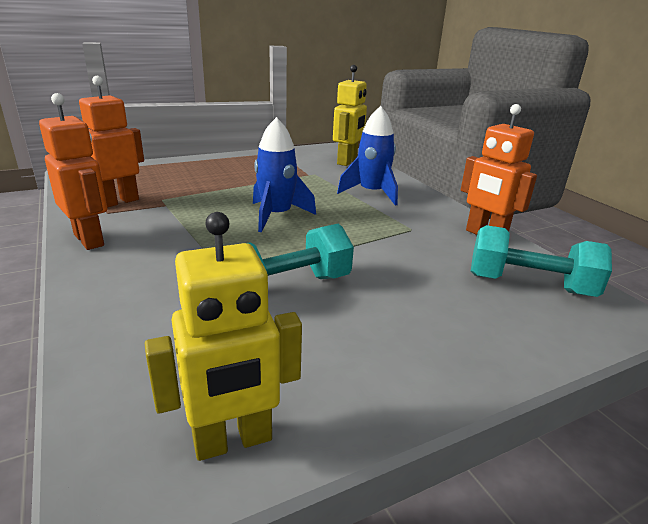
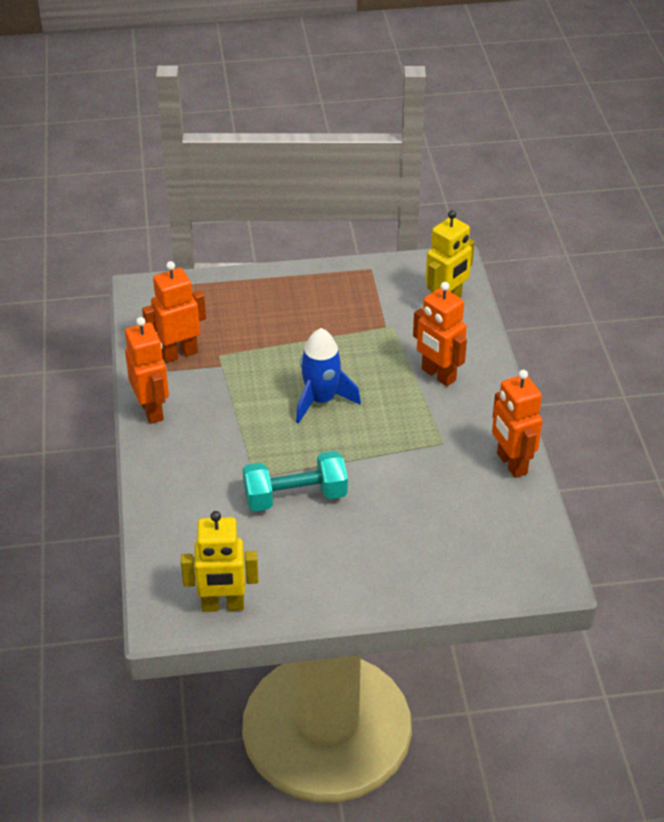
camera: 20 degrees right, 15 degrees up
(371, 193) = (438, 375): blue rocket -> orange robot
(529, 285) = (497, 532): turquoise dumbbell -> none

